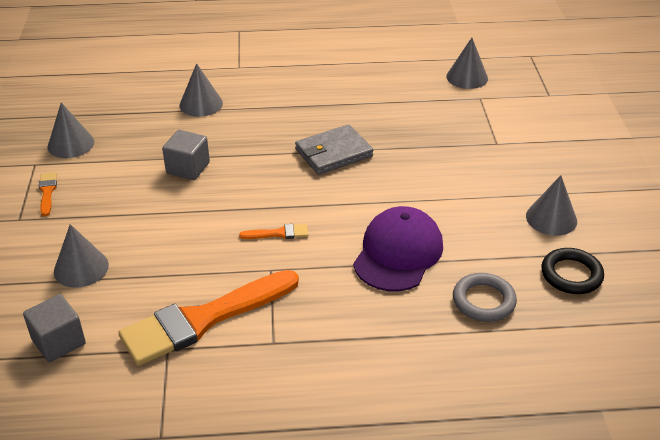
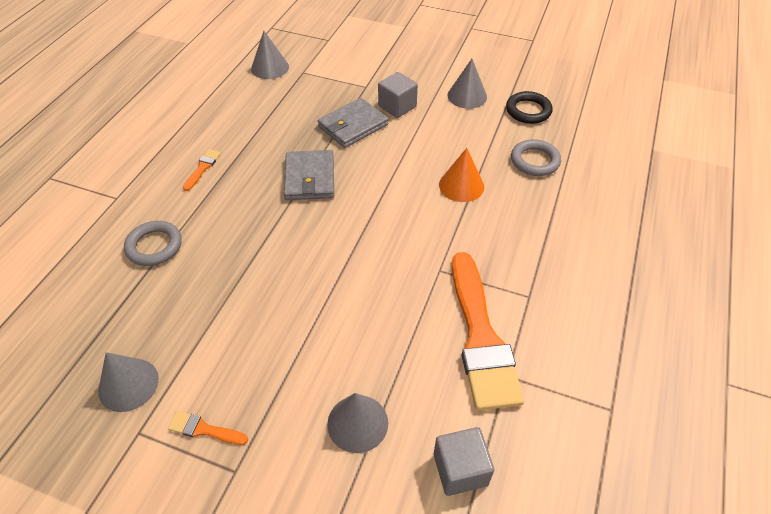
camera: 65 degrees left, 10 degrees up
(188, 168) = (255, 287): grey cube -> grey cube (397, 106)
(201, 104) = (154, 246): grey cone -> grey ring
(278, 233) = (395, 250): orange brush -> orange brush (203, 168)
(398, 253) = (461, 185): purple cap -> orange cone
(427, 154) = (353, 126): none -> grey wallet

